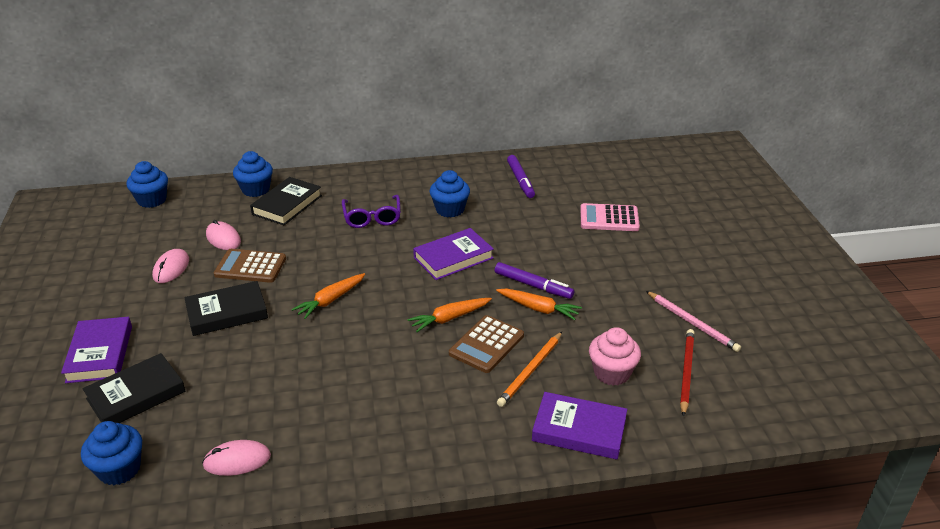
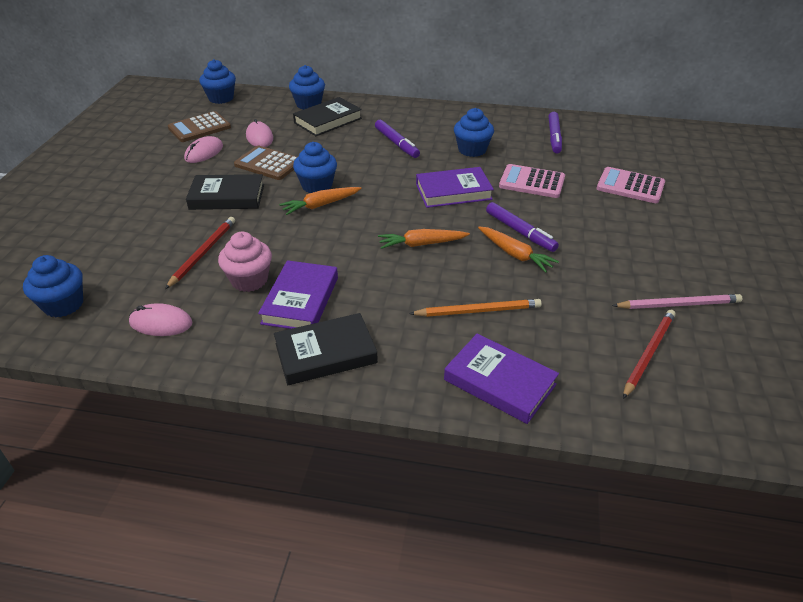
camera: 20 degrees right, 5 degrees up
(100, 354) = (108, 207): purple book -> purple book (301, 300)
(136, 395) = (114, 247): black book -> black book (326, 353)
(237, 379) = (203, 253): none -> red pencil
(315, 280) = (317, 186): none -> blue cupcake
(372, 217) = (396, 143): purple glasses -> purple marker
(486, 344) = (445, 276): brown calculator -> brown calculator (199, 128)
(521, 232) = (532, 182): none -> pink calculator
(531, 370) = (477, 311): orange pencil -> orange pencil turned 150 degrees counterclockwise
(612, 373) = (563, 334): pink cupcake -> pink cupcake (249, 280)
(692, 323) = (678, 304): pink pencil -> pink pencil turned 75 degrees counterclockwise

